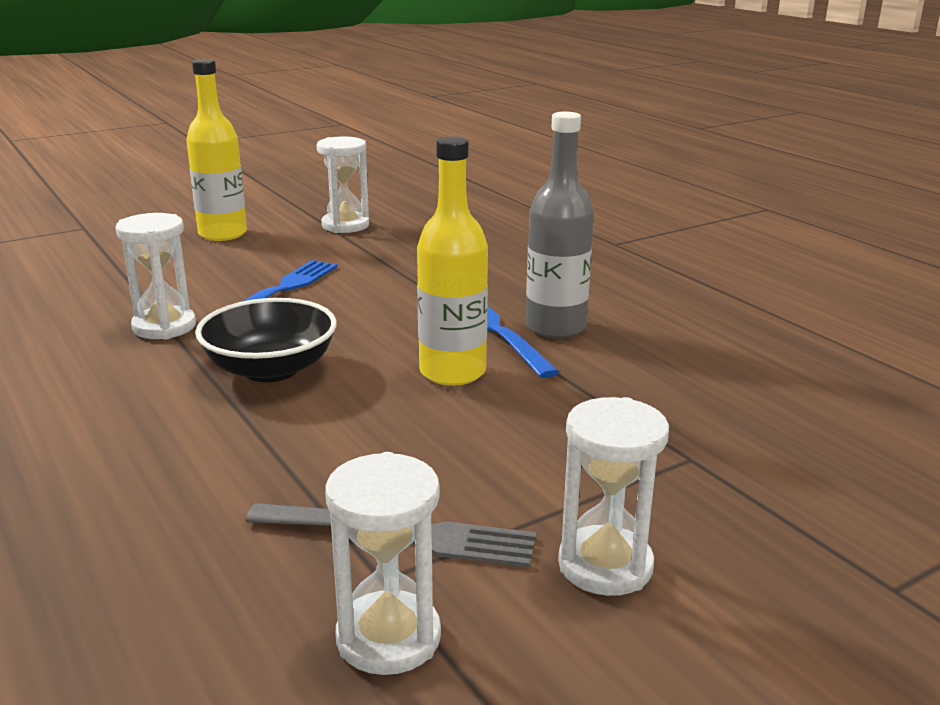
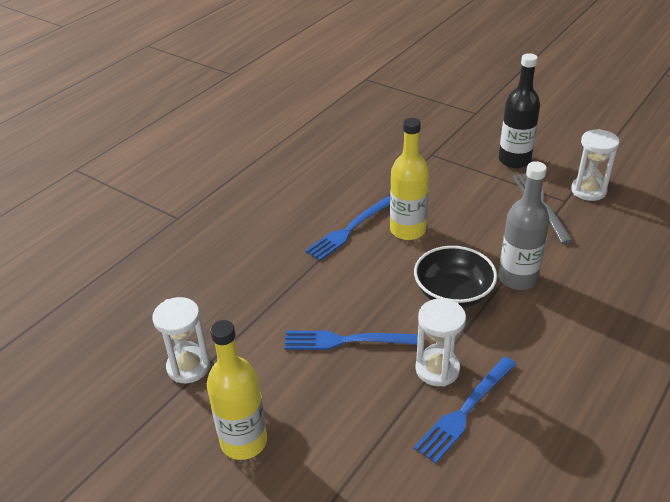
camera: 110 degrees left, 15 degrees up
(87, 326) = (465, 411): none -> blue fork
(555, 327) = (331, 211): grey bottle -> grey bottle (517, 278)
(605, 565) = (514, 160): white hourglass -> black bottle

